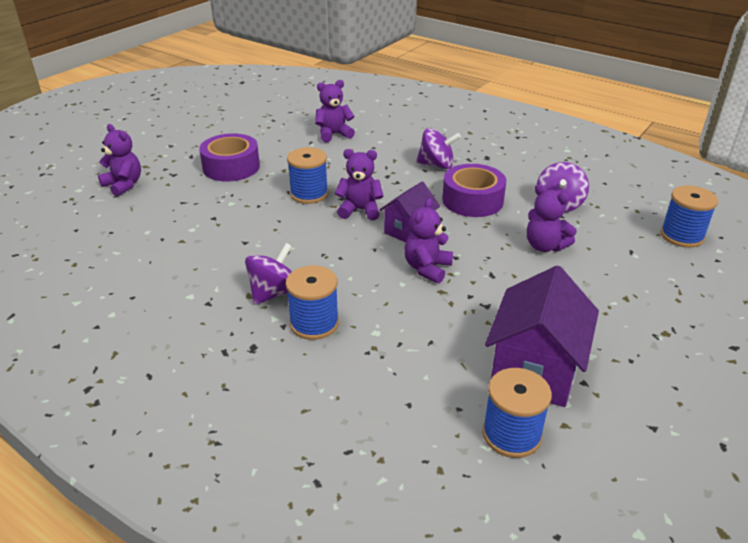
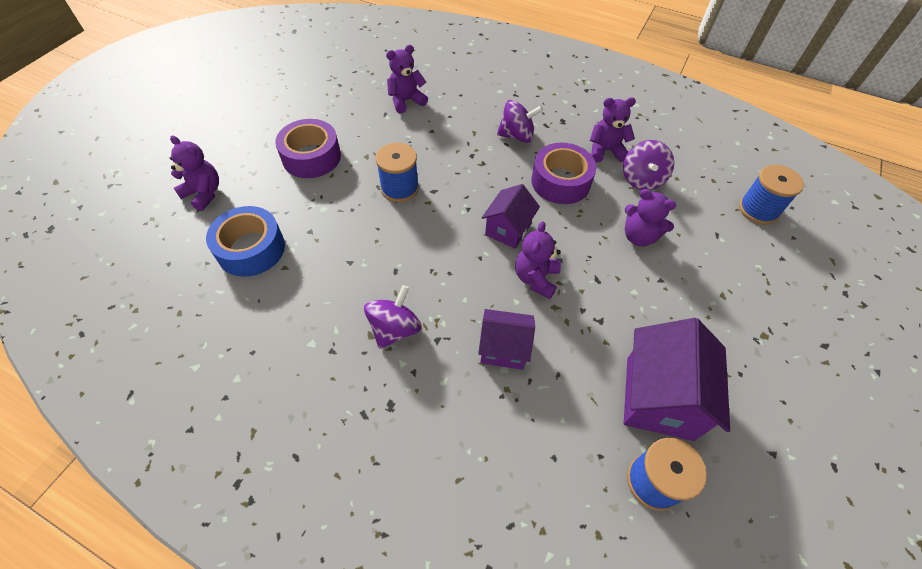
camera: 10 degrees left, 20 degrees up
(154, 225) = (251, 249): none -> blue tape
(314, 323) = (443, 365): blue spool -> none
(360, 210) = (455, 206): purple teddy bear -> purple teddy bear (605, 151)
(379, 317) = (503, 348): none -> purple house

